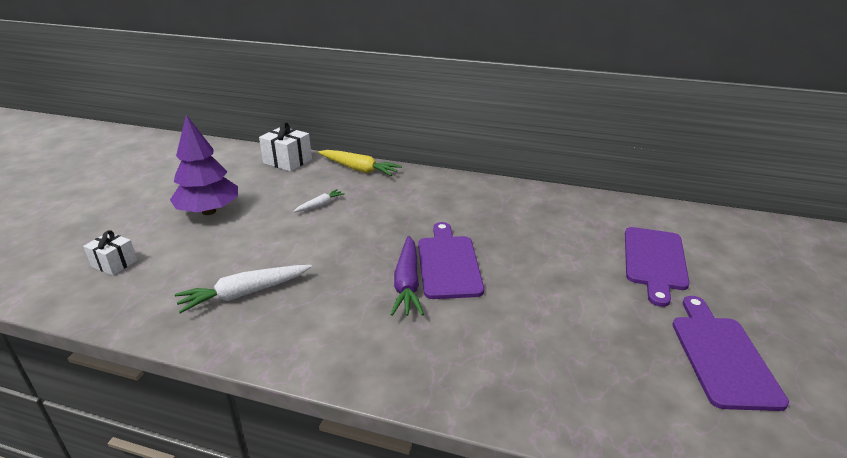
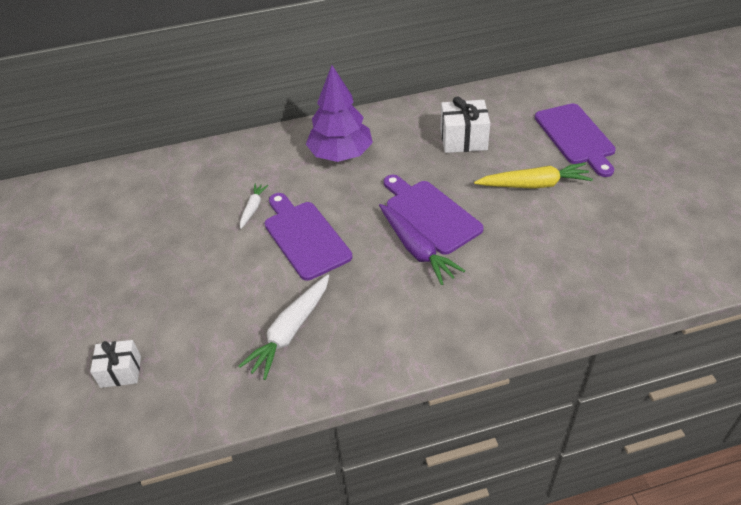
camera: 30 degrees left, 15 degrees up
(209, 211) = (146, 269): purple tree -> purple tree (340, 154)
(287, 161) = (157, 172): white gift -> white gift (463, 139)
(358, 169) = (245, 149): yellow carrot -> yellow carrot (533, 184)
(721, 356) = (673, 198): purple cutting board -> purple cutting board (305, 237)

